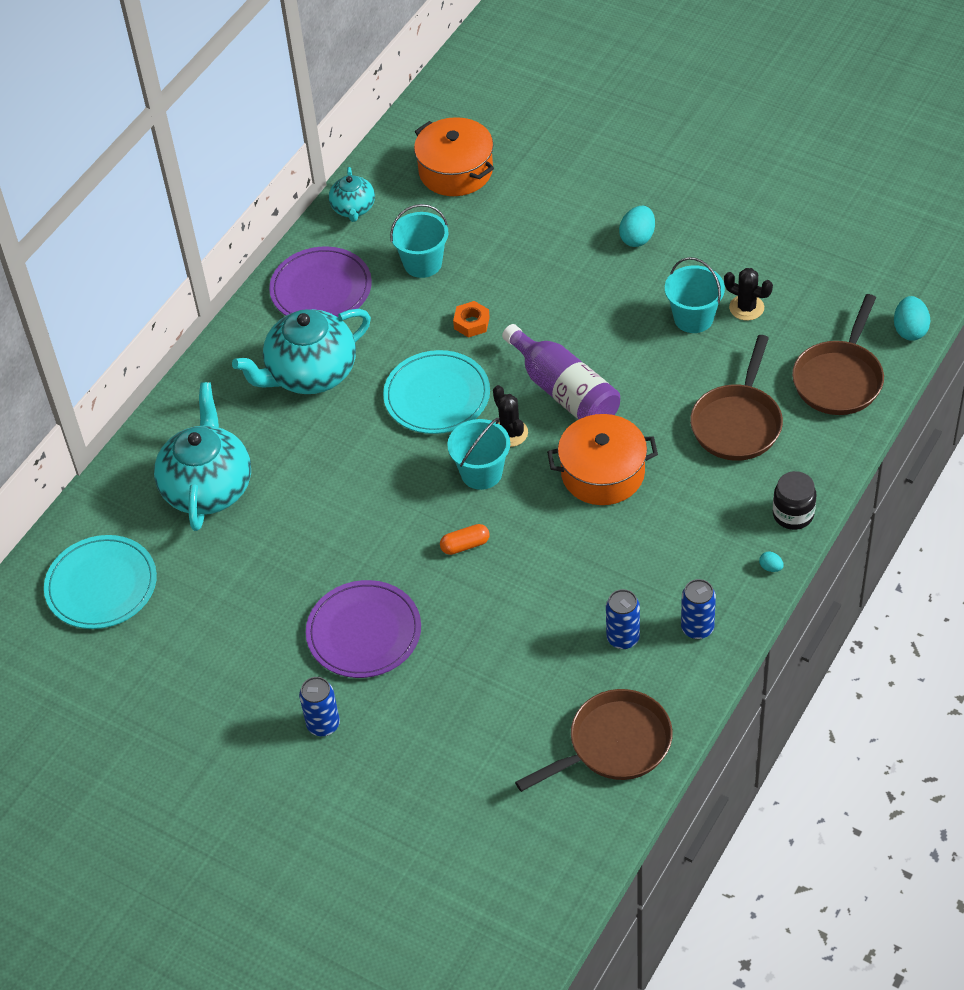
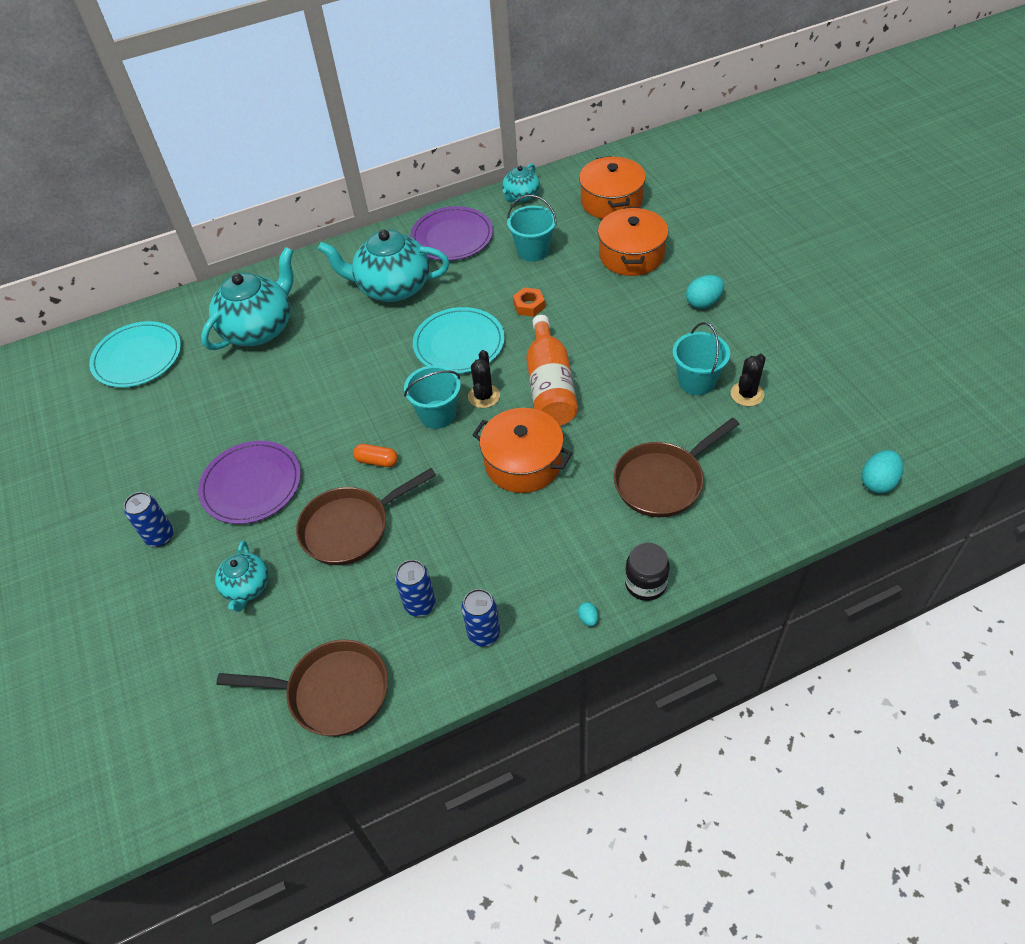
camera: 35 degrees right, 0 degrees up
(454, 715) = (247, 587): none -> turquoise teapot
(527, 221) = (631, 255): none -> orange pot
(564, 391) = (550, 386): purple bottle -> orange bottle
(746, 308) = (747, 394): black cactus -> black cactus turned 60 degrees clockwise
(839, 379) = (780, 490): brown pan -> brown pan (351, 527)

